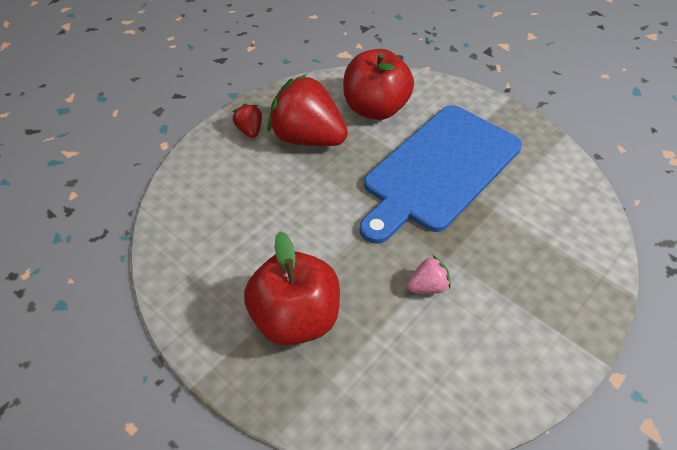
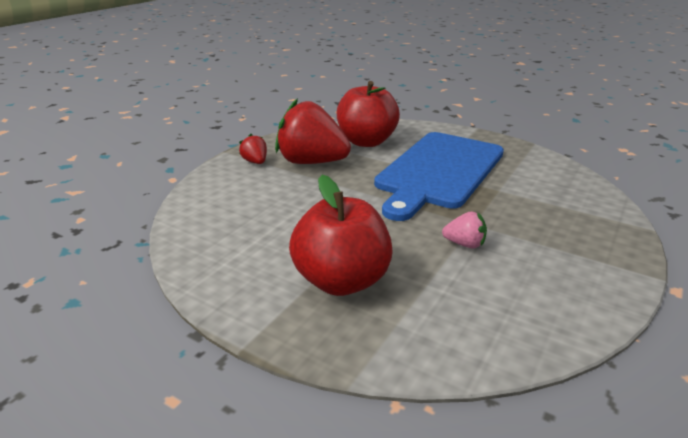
camera: 10 degrees left, 20 degrees down
(428, 286) = (464, 244): pink strawberry -> pink strawberry turned 45 degrees clockwise

